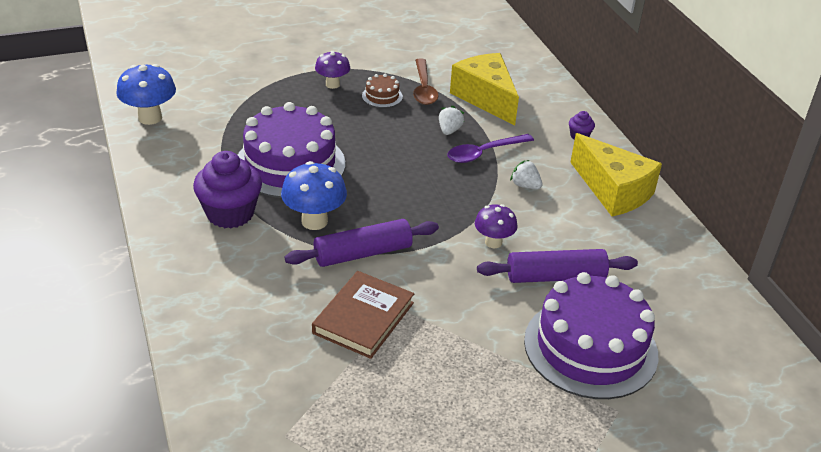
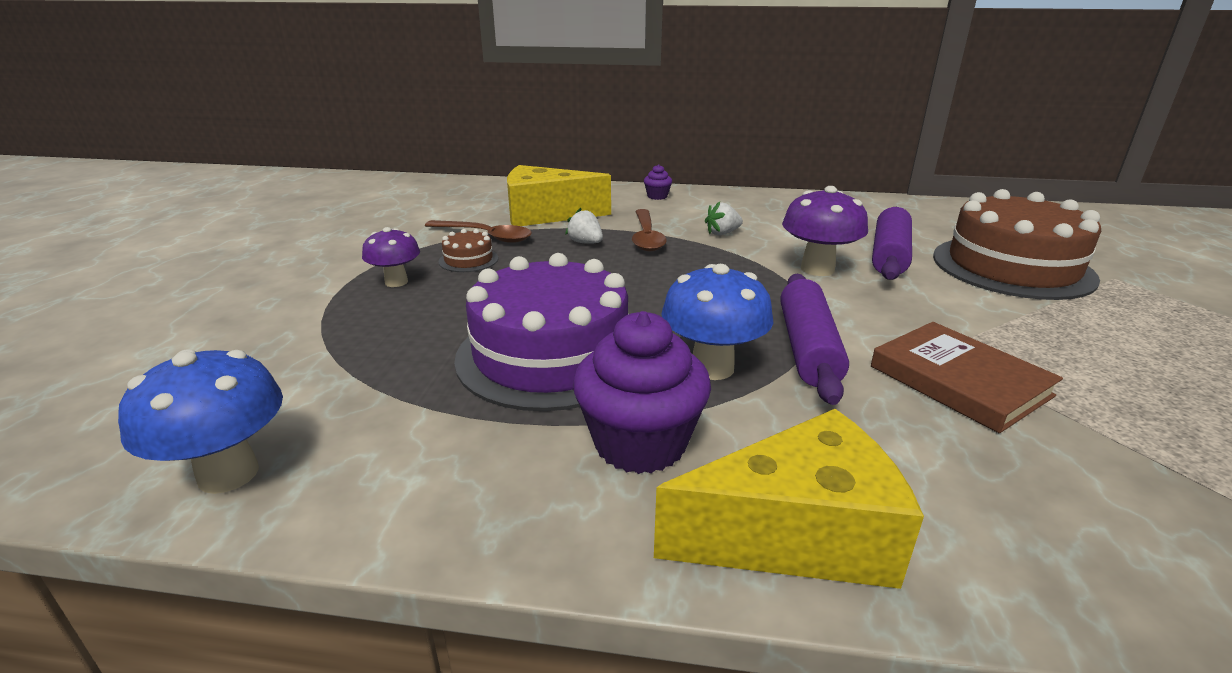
camera: 60 degrees left, 10 degrees down
(483, 153) = (646, 237): purple spoon -> brown spoon
(493, 242) = (817, 269): purple mushroom -> purple mushroom, size x1.53
(590, 347) = (1012, 267): purple cake -> brown cake
(613, 191) = (757, 204): yellow cheese -> yellow cheese (796, 535)

